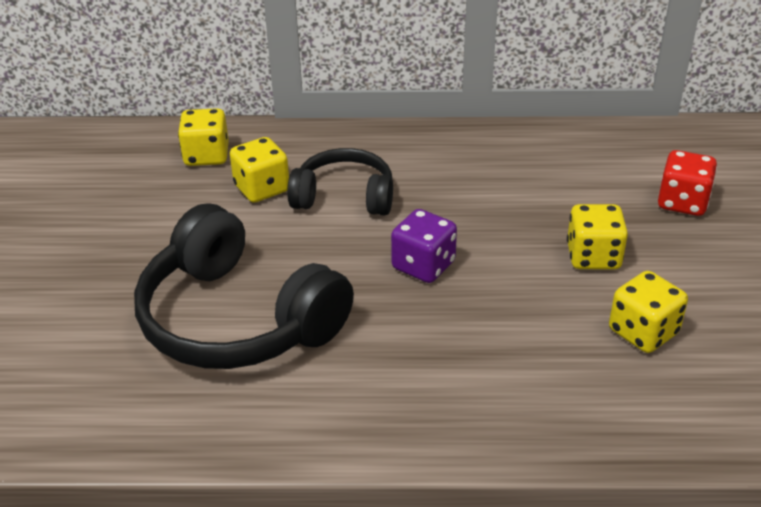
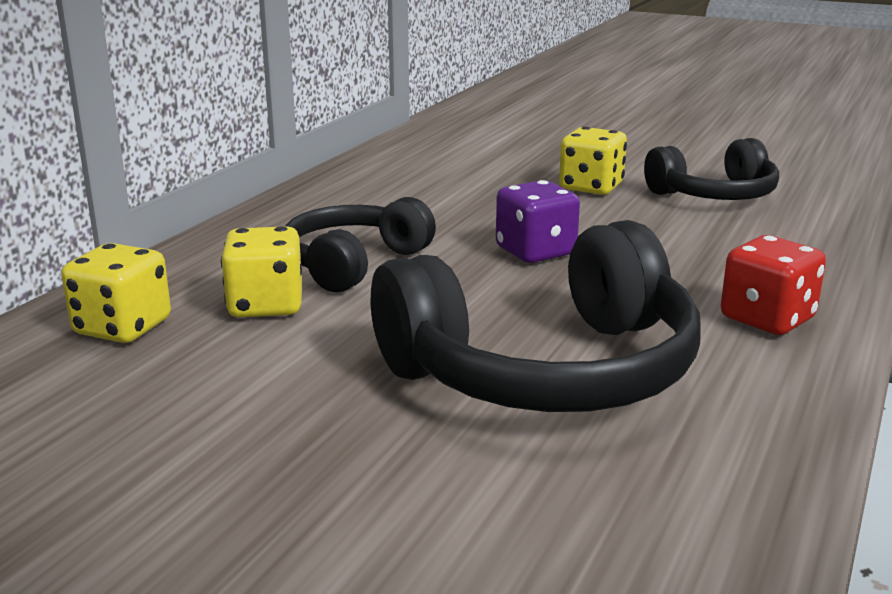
camera: 65 degrees left, 15 degrees down
(643, 332) = (714, 195): yellow dice -> black headphones
(682, 202) = (543, 145): red dice -> red dice (767, 319)

